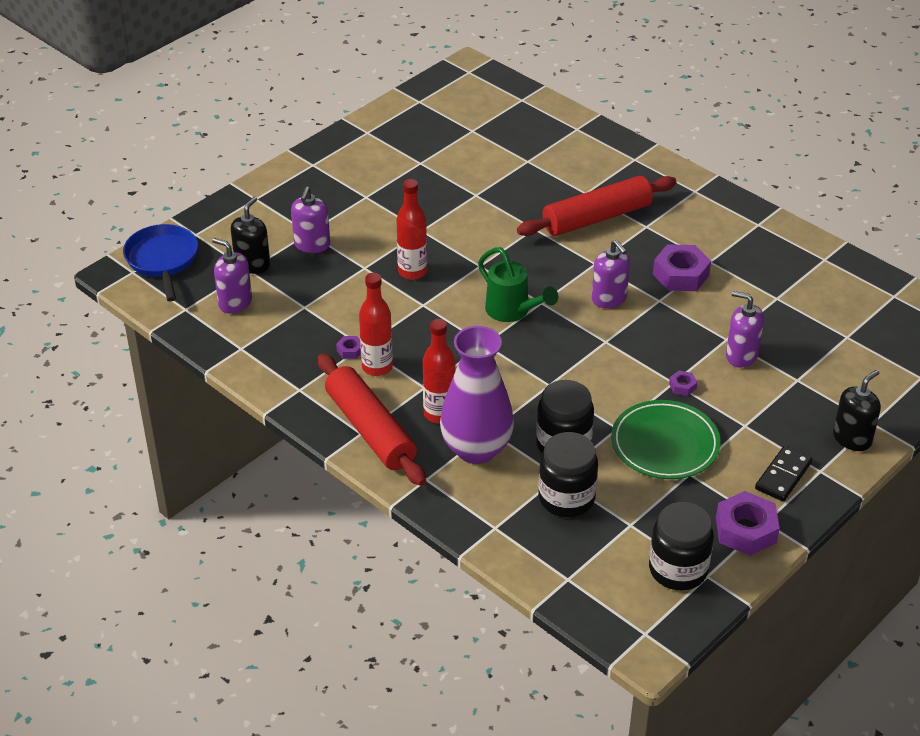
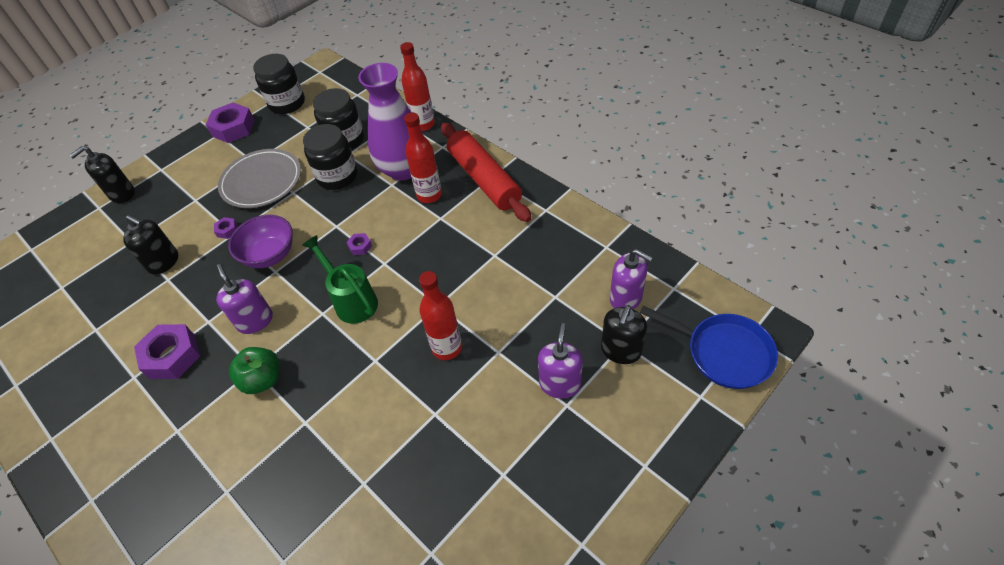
camera: 175 degrees left, 10 degrees up
(162, 260) = (723, 352): blue pan -> blue pan turned 45 degrees counterclockwise
(350, 350) = (506, 249): purple nut -> purple nut (360, 246)
(377, 367) = (480, 234): red bottle -> red bottle (423, 124)
(582, 255) = (263, 380): none -> green apple
(596, 218) = (228, 443): red rolling pin -> none
(618, 357) = (270, 255): none -> purple bowl
(665, 444) = (262, 181): green plate -> grey plate
(741, 355) = (164, 262): purple soap dispenser -> black soap dispenser
(783, 476) = (188, 164): black domino -> none

